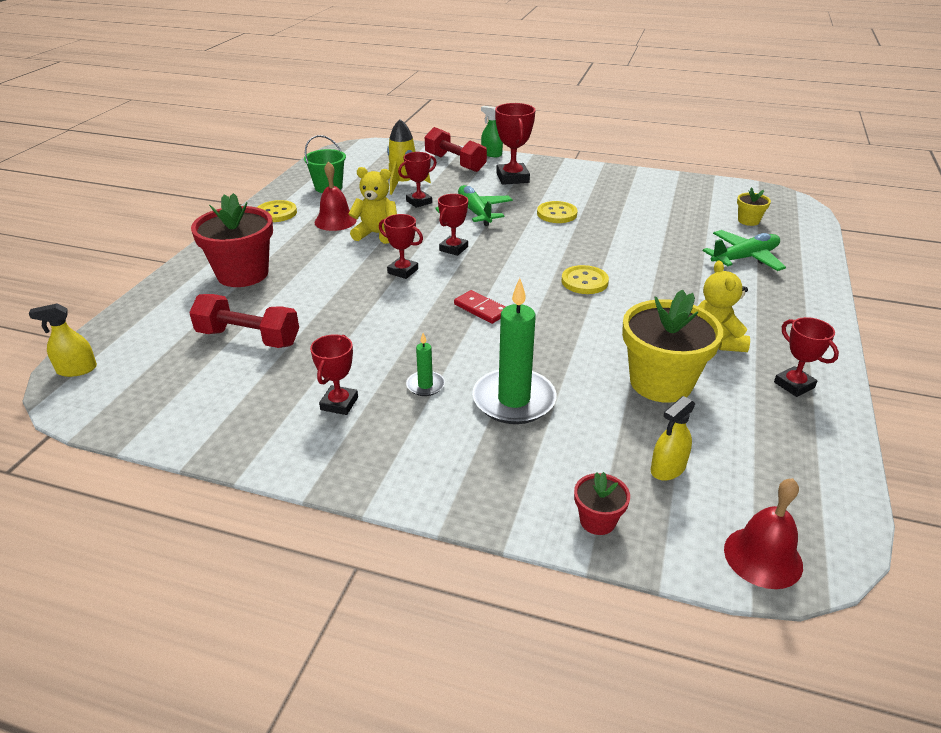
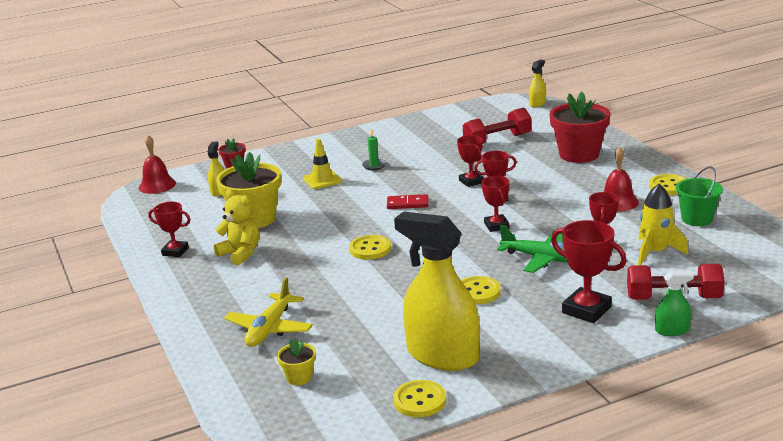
camera: 140 degrees right, 10 degrees down
(339, 403) = (400, 145): red trophy -> red trophy (471, 181)
(376, 234) = (568, 208): yellow teddy bear -> none
(514, 400) = (322, 180): green candle -> yellow traffic cone
(637, 194) = (442, 355): none -> yellow spray bottle
(682, 182) = (420, 400): none -> yellow button
(744, 258) = (269, 329): green plane -> yellow plane

